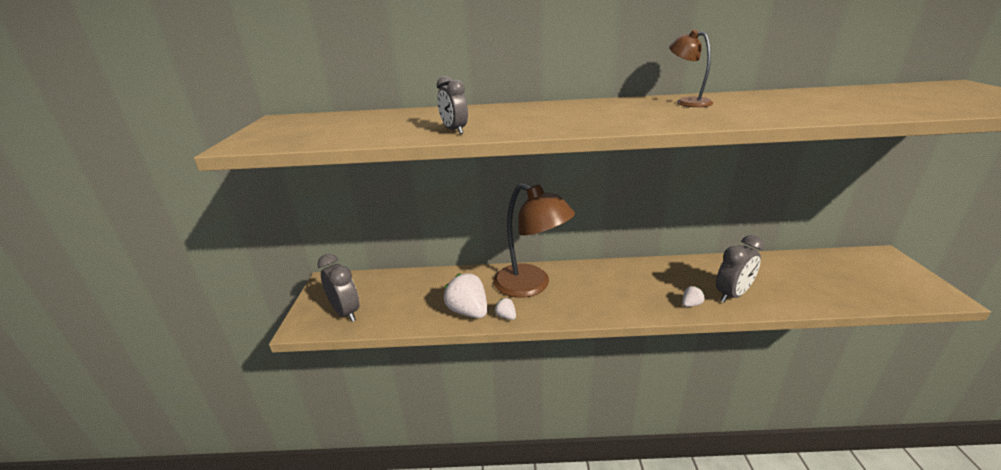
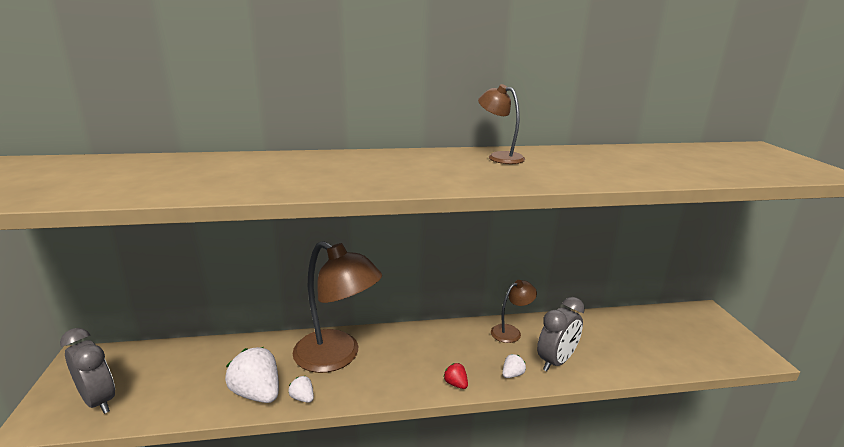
camera: 10 degrees left, 5 degrees down
(454, 130) = (232, 186): grey clock -> none
(639, 310) = (456, 384): none -> red strawberry
(686, 269) = (511, 331): none -> brown lamp

